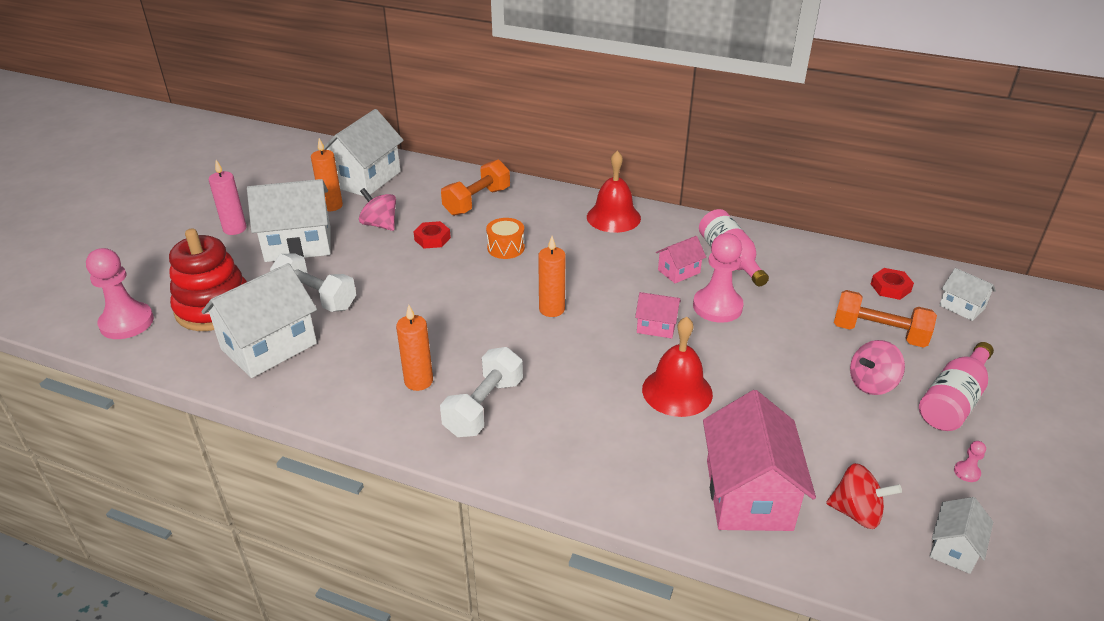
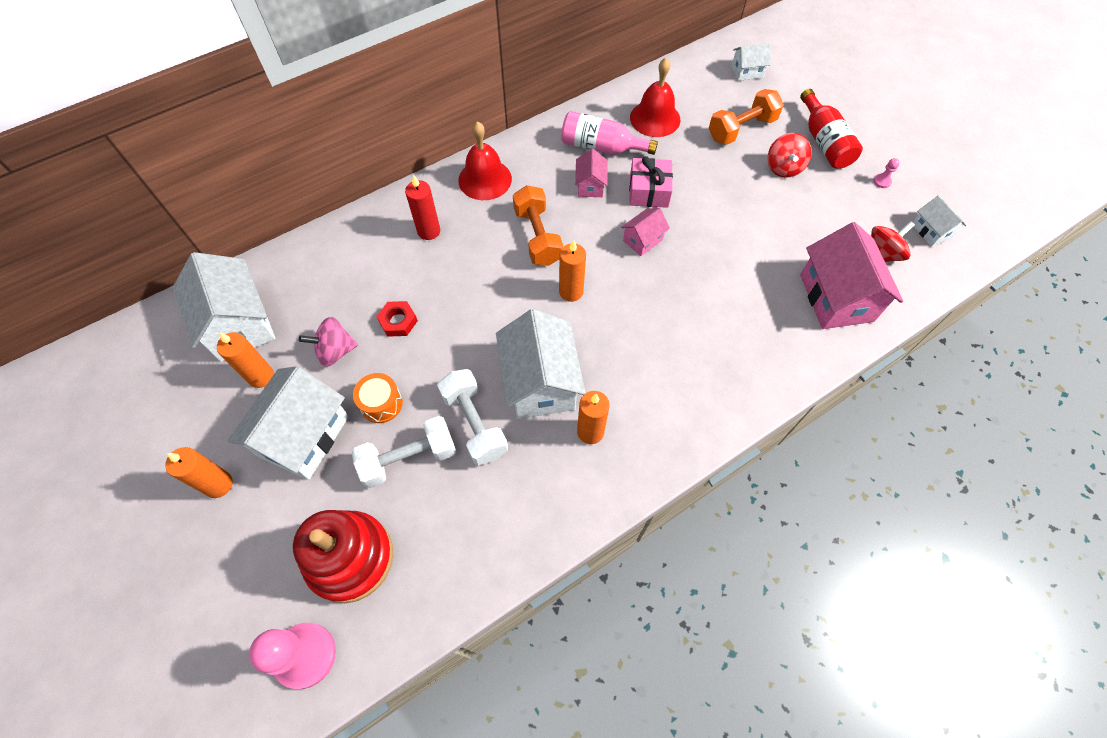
camera: 55 degrees left, 25 degrees up
(235, 229) = (219, 484): pink candle -> orange candle
(269, 346) = (453, 530): white house -> white house (540, 382)
(477, 201) = (370, 257): orange dumbbell -> orange dumbbell (537, 236)
(484, 407) = (653, 402): white dumbbell -> white dumbbell (474, 424)
(506, 248) = (461, 275): orange drum -> orange drum (381, 403)
(530, 215) = (429, 231): none -> red candle
(677, 391) = (719, 273): red bell -> red bell (655, 118)
(717, 307) = (649, 191): pink pawn -> pink gift
(748, 494) = (836, 297): pink house -> pink house turned 45 degrees clockwise
(872, 384) = (783, 167): pink spinning top -> red spinning top
(890, 288) = (702, 89): red nut -> none
(953, 401) = (824, 142): pink bottle -> red bottle

